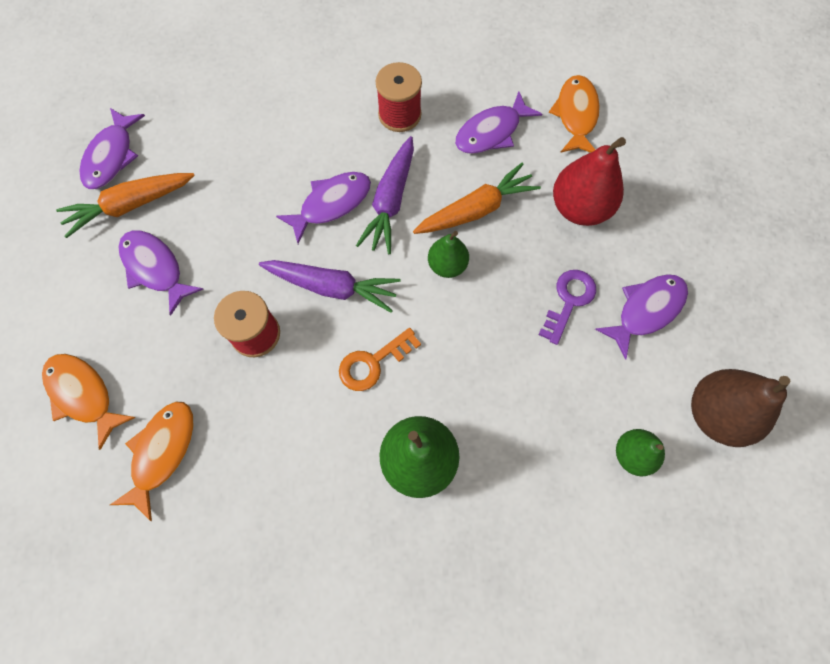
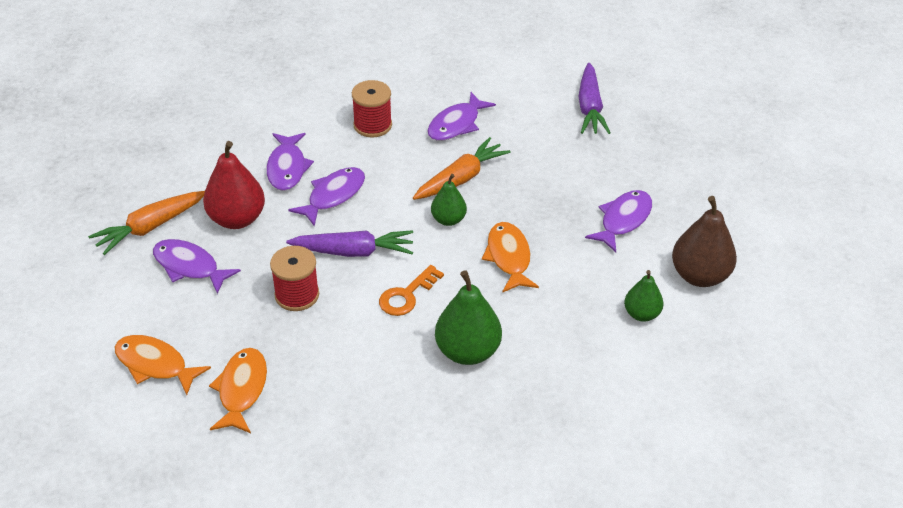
camera: 15 degrees left, 25 degrees down
(112, 156) = (120, 196): purple fish -> purple fish (287, 168)
(390, 201) = (385, 185): purple carrot -> purple carrot (590, 107)
(569, 301) = (558, 225): purple key -> none
(576, 115) = (524, 102): orange fish -> orange fish (509, 257)
(579, 208) = (547, 163): red pear -> red pear (237, 219)

